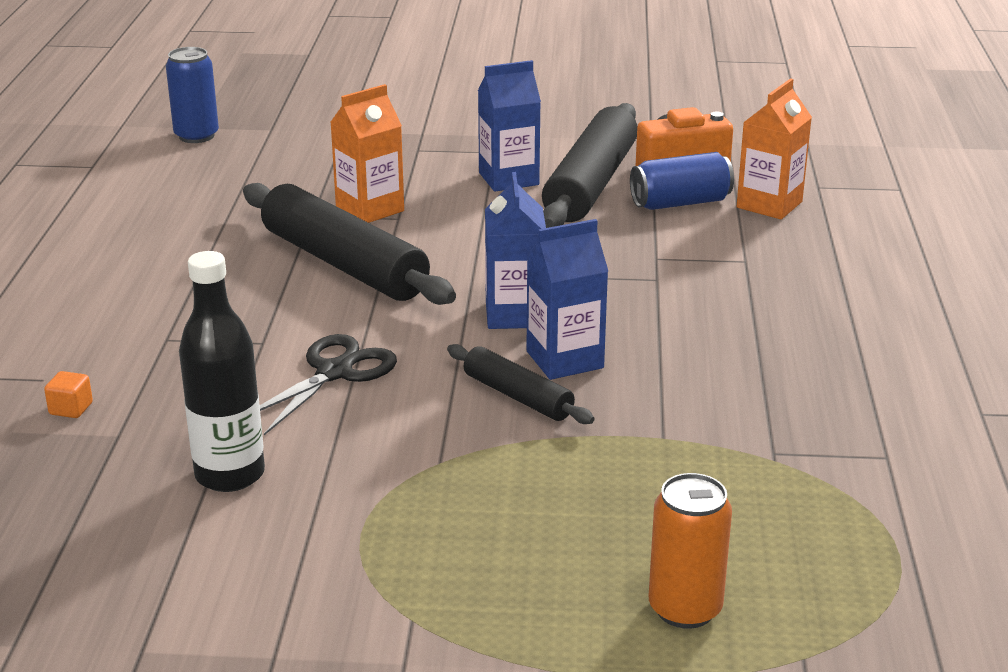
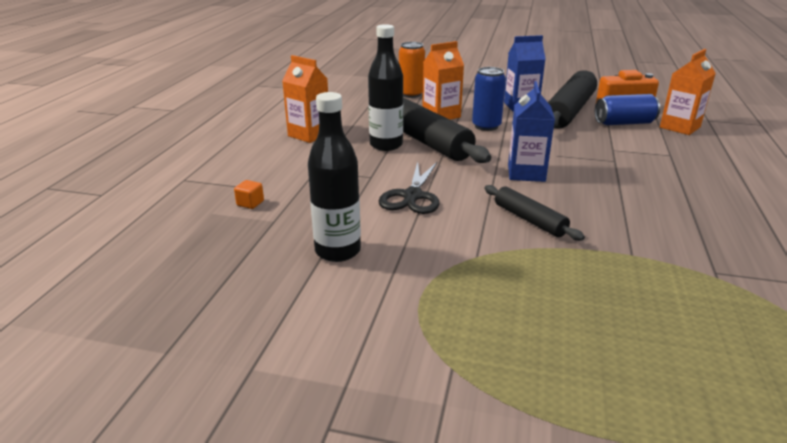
camera: 10 degrees right, 0 degrees up
(140, 268) = (309, 135): none -> orange carton
(196, 136) = (352, 78): blue can -> blue can (486, 126)
(279, 279) = (386, 145): none -> black bottle
(334, 372) = (412, 196): black scissors -> black scissors turned 150 degrees clockwise
(564, 360) = (559, 201): blue carton -> none
(685, 609) = (668, 385): orange can -> orange can (411, 94)

